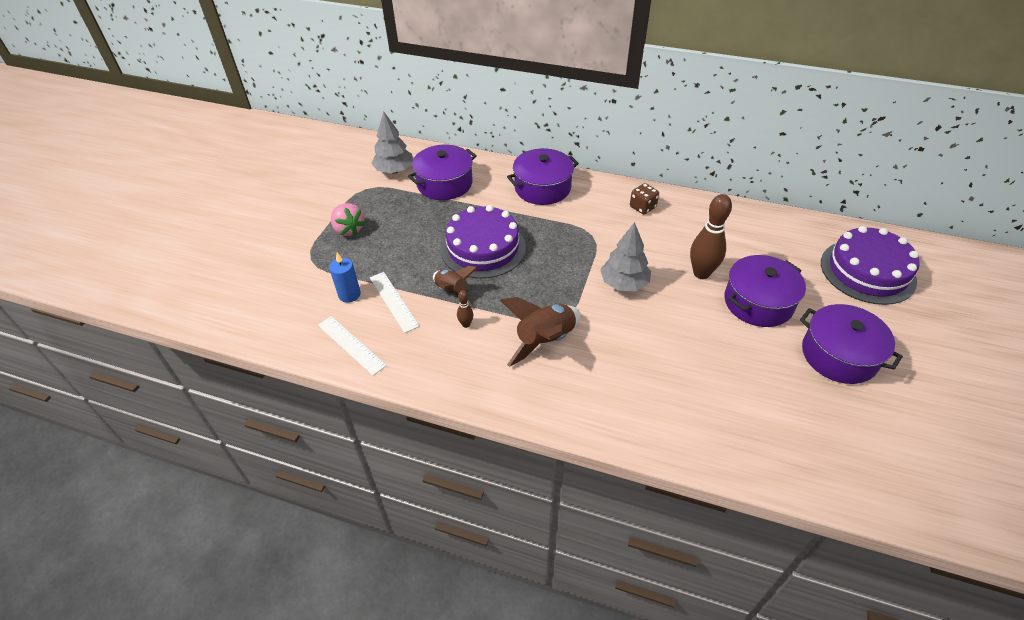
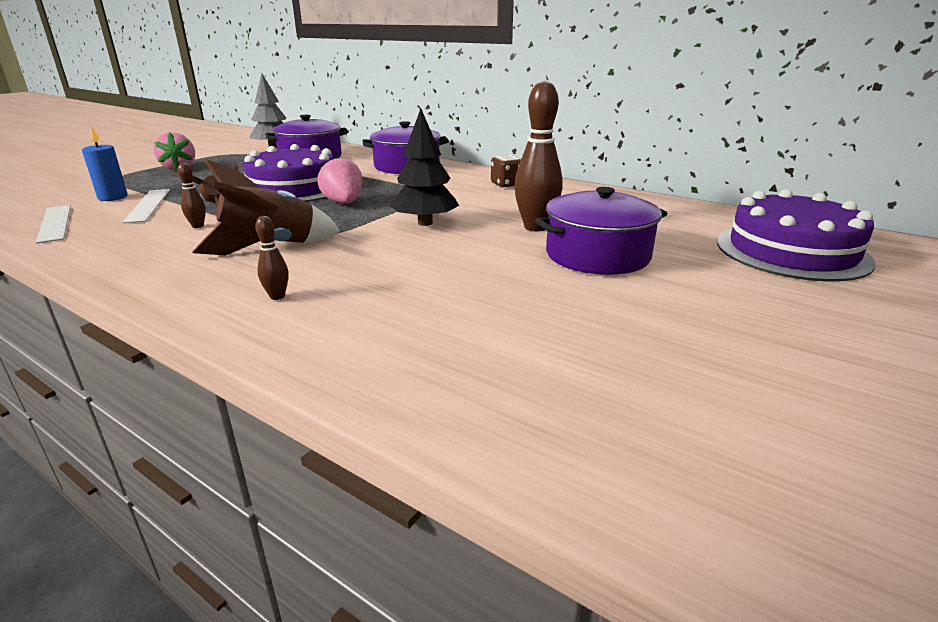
camera: 15 degrees right, 20 degrees down
(543, 265) = (344, 203): none -> pink strawberry
(600, 397) = (277, 296): none -> brown bowling pin
(624, 283) = (425, 223): grey tree -> black tree
(839, 355) = (698, 313): purple pot -> none

